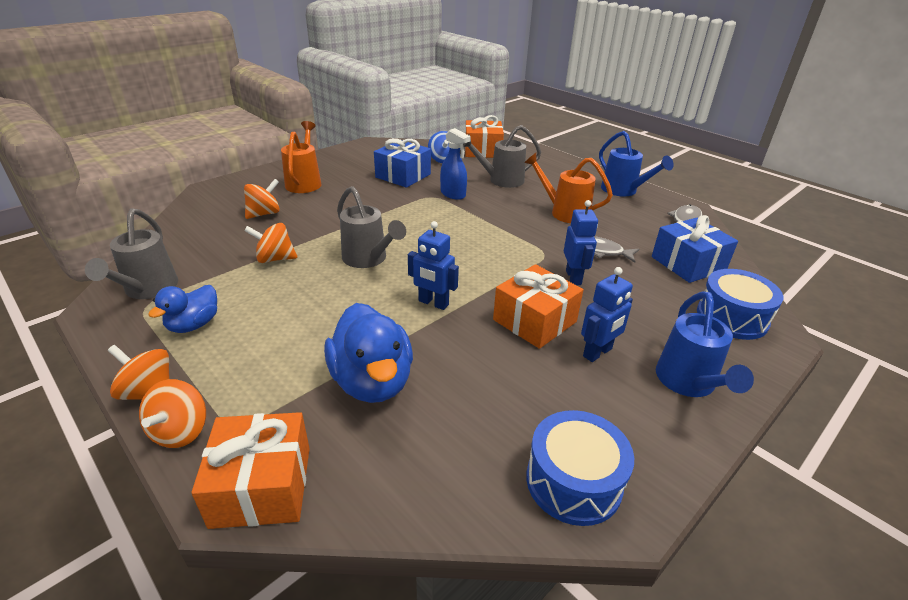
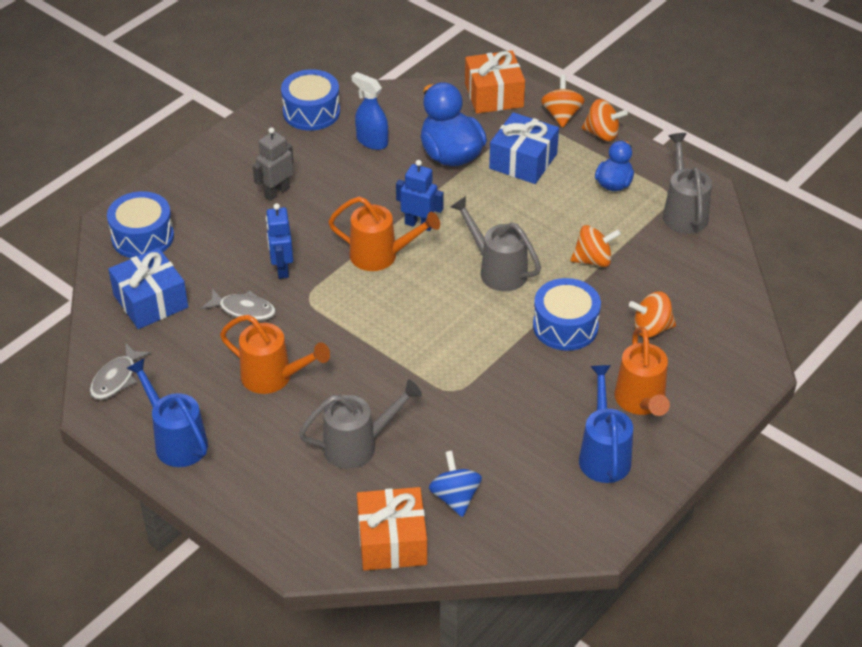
camera: 175 degrees right, 10 degrees up
(264, 214) = (651, 328): orange spinning top -> orange spinning top turned 45 degrees clockwise
(331, 220) = (565, 326): none -> blue drum
(403, 176) = (507, 439): blue gift -> blue gift (523, 161)
(453, 194) = (425, 400): blue spray bottle -> blue spray bottle (372, 141)
(476, 279) = (381, 256): none -> orange watering can
(534, 321) = (326, 216): orange gift -> none
(597, 353) = (276, 192): blue robot -> grey robot
(688, 383) = (213, 175): blue watering can -> blue watering can (603, 454)

